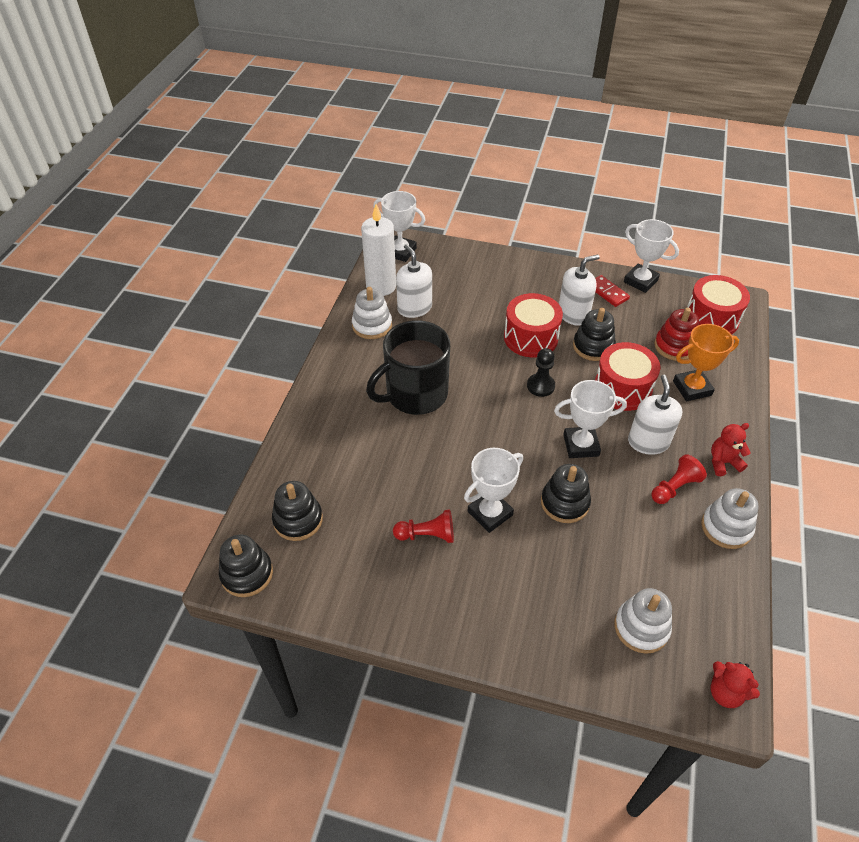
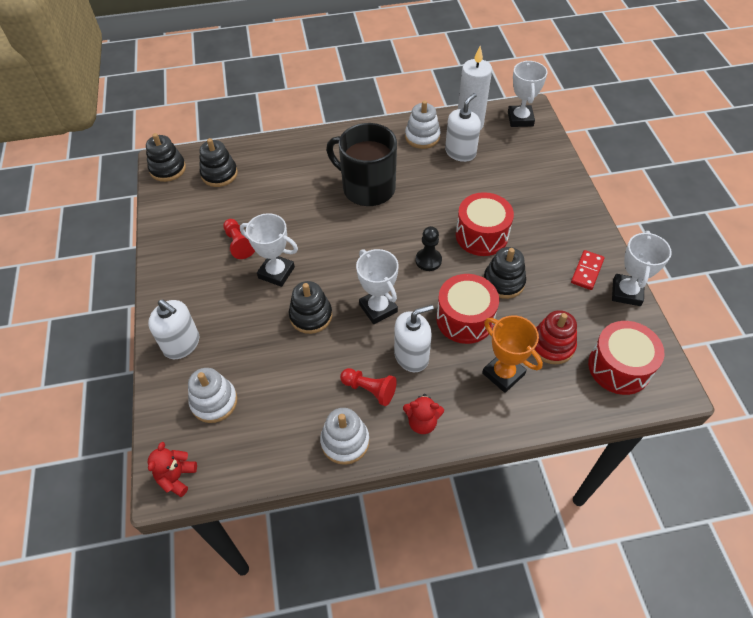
camera: 65 degrees right, 5 degrees up
(573, 314) = (535, 255): white soap dispenser -> white soap dispenser (182, 344)
(723, 462) = (422, 422): red teddy bear -> red teddy bear turned 135 degrees clockwise

